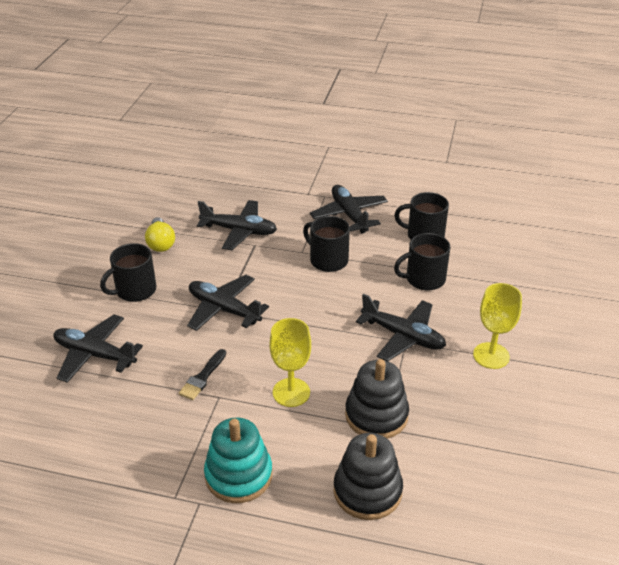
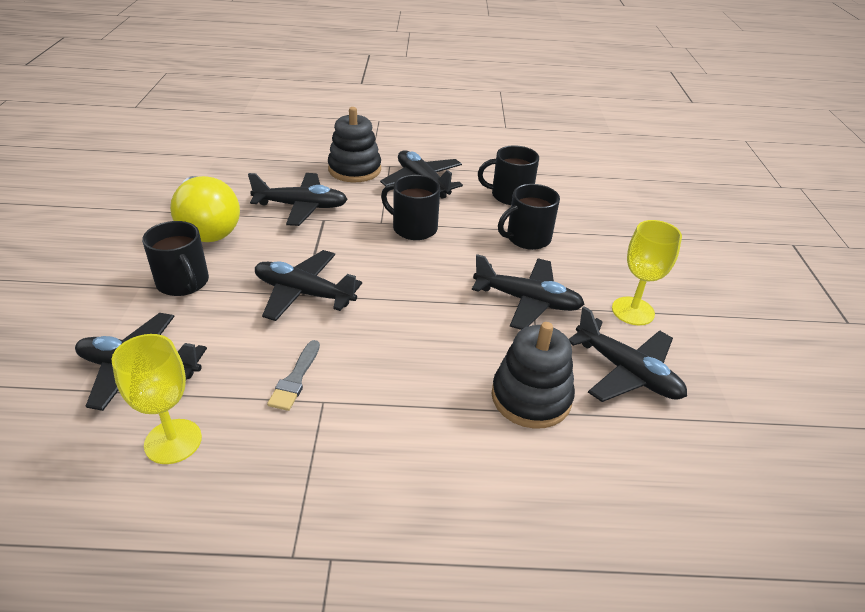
camera: 15 degrees left, 0 degrees up
(135, 290) = (183, 282): black mug -> black mug turned 75 degrees counterclockwise
(160, 243) = (207, 227): yellow light bulb -> yellow light bulb, size x1.74
(202, 377) = (295, 379): black brush -> grey brush
(238, 475) = (377, 507): turquoise stacking toy -> none
(291, 392) = (416, 383): yellow goblet -> yellow goblet (173, 441)
(367, 491) = (556, 500): black stacking toy -> black stacking toy (354, 169)
(462, 406) = (626, 372): none -> black plane

